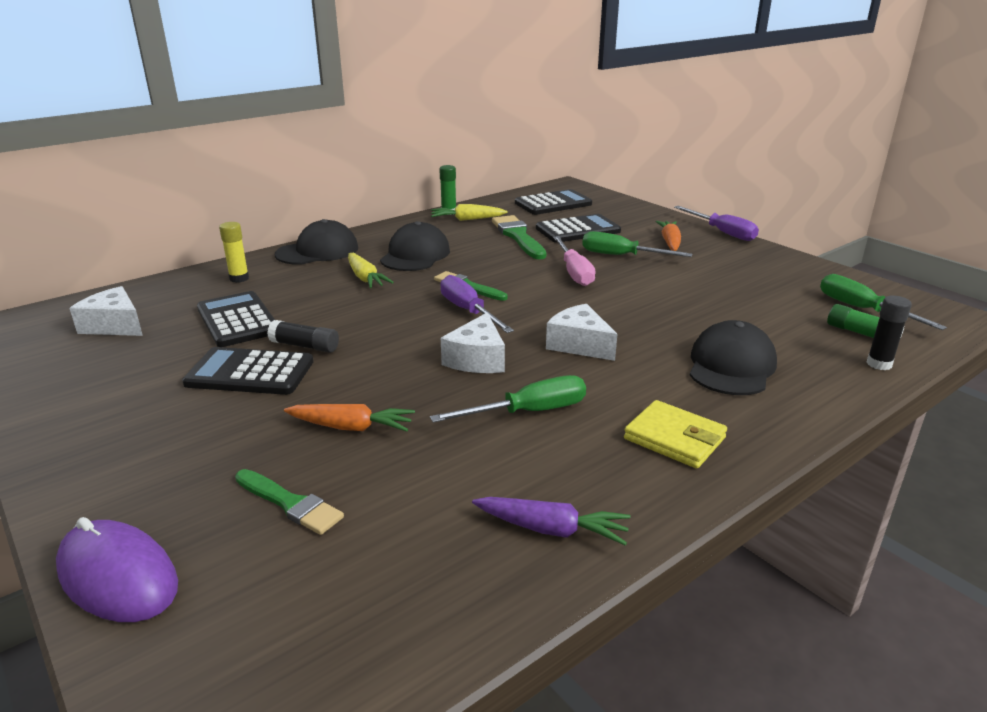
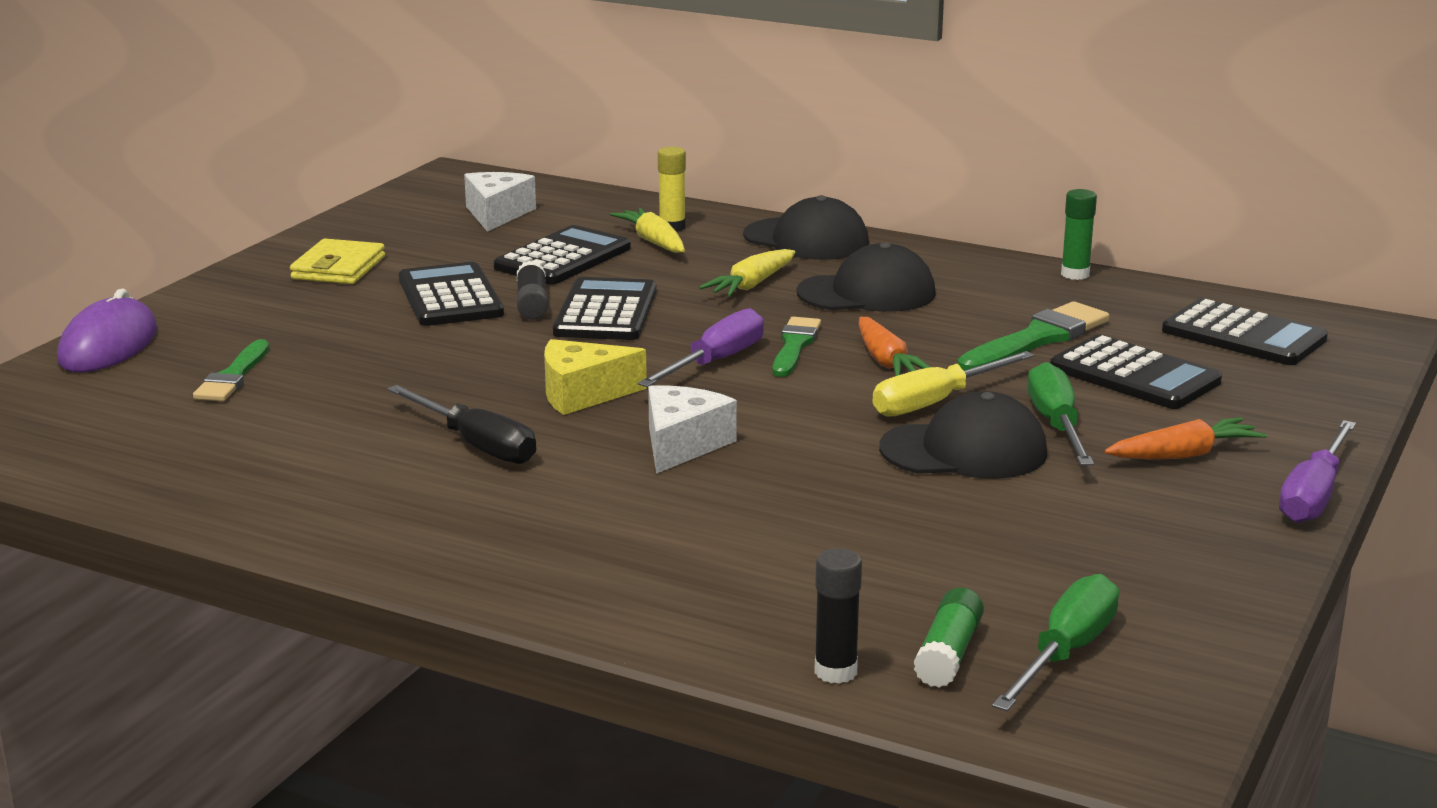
camera: 65 degrees right, 5 degrees down
(351, 325) = (605, 312): none -> black calculator
(351, 427) = (378, 368): orange carrot -> orange carrot (886, 361)
(467, 219) = (1062, 292): yellow carrot -> yellow carrot (653, 242)
(477, 359) = (582, 394): white cheese -> yellow cheese
(528, 412) = (476, 445): green screwdriver -> black screwdriver
(551, 529) = (256, 494): purple carrot -> none
(574, 272) = (935, 402): pink screwdriver -> yellow screwdriver
(674, 438) = (478, 535): yellow wallet -> yellow wallet (338, 268)
(731, 366) = (714, 553): black cap -> black cap (964, 451)

